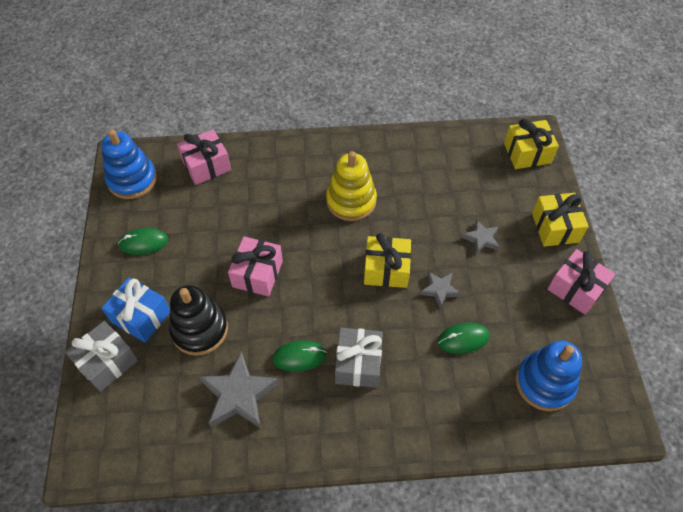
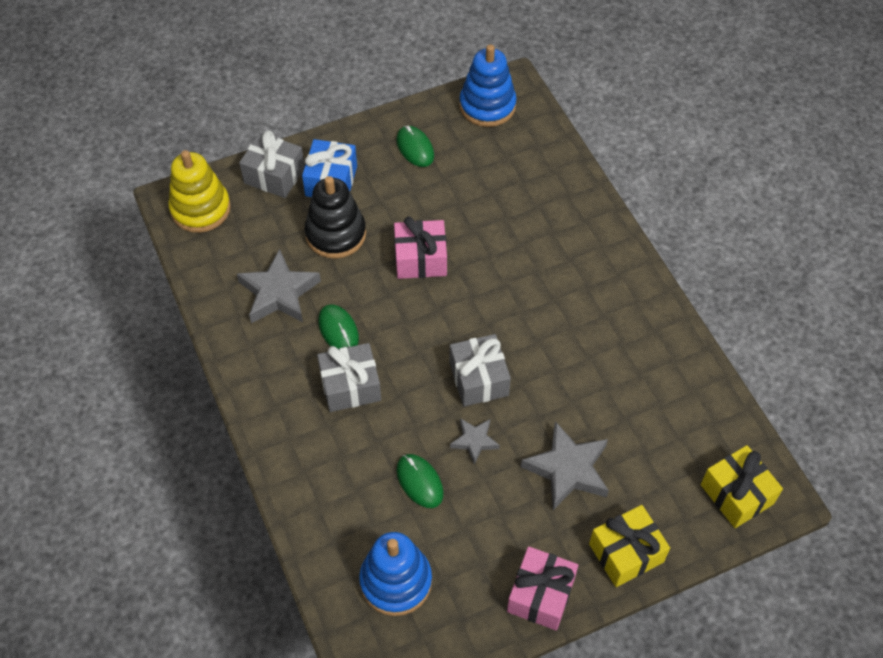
camera: 70 degrees right, 0 degrees up
(206, 165) = (538, 161): pink gift -> none
(351, 201) = (558, 315): yellow stacking toy -> yellow stacking toy (200, 209)
(386, 269) = (478, 379): yellow gift -> grey gift
(481, 239) = (567, 469): grey star -> grey star, size x1.81

